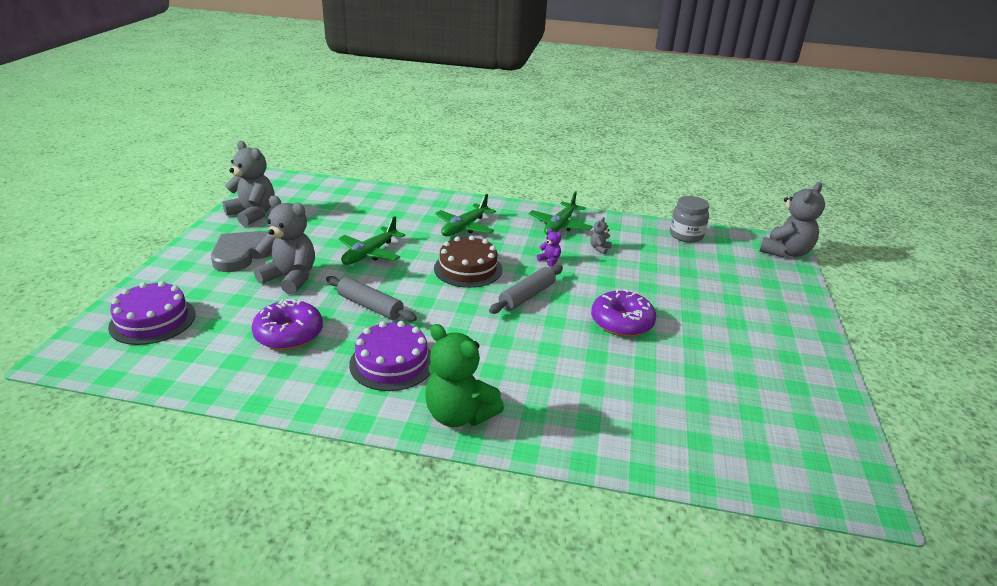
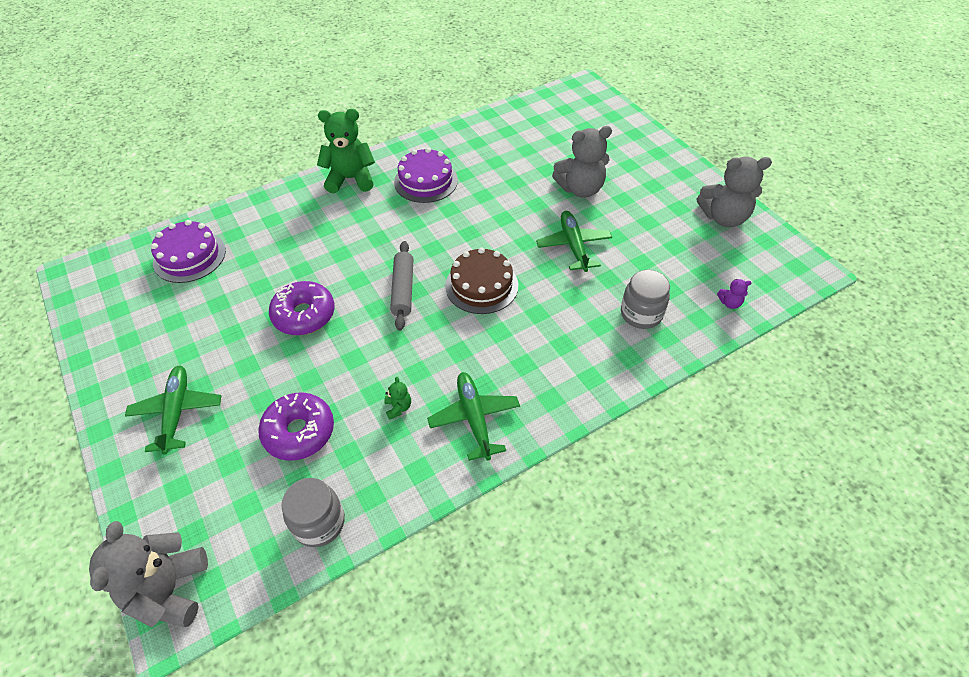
camera: 140 degrees right, 20 degrees up
(153, 320) = (590, 120): purple cake -> purple cake (189, 256)
(243, 254) = (646, 183): grey heart -> none
(289, 334) = (509, 159): purple donut -> purple donut (299, 432)
(370, 306) = (497, 205): grey rolling pin -> none
(400, 210) = (641, 314): none -> grey jar
(464, 227) = (555, 337): green plane -> green plane (177, 412)
(549, 260) = (428, 349): purple teddy bear -> purple teddy bear (729, 303)
(599, 248) = (398, 407): grey teddy bear -> green teddy bear

